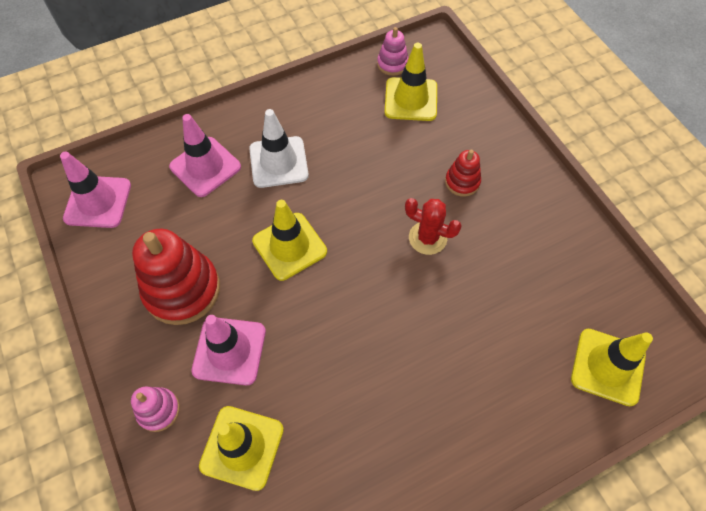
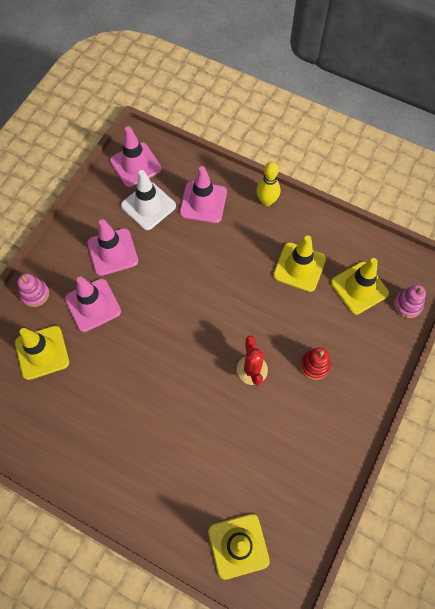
camera: 55 degrees right, 5 degrees up
(182, 289) = (112, 252): red stacking toy -> pink traffic cone
(256, 113) = (266, 201): none -> yellow bowling pin
(278, 162) = (239, 241): white traffic cone -> white traffic cone (148, 206)
(289, 246) = (183, 290): yellow traffic cone -> yellow traffic cone (299, 267)
(392, 64) = (381, 256): pink stacking toy -> pink stacking toy (407, 305)

